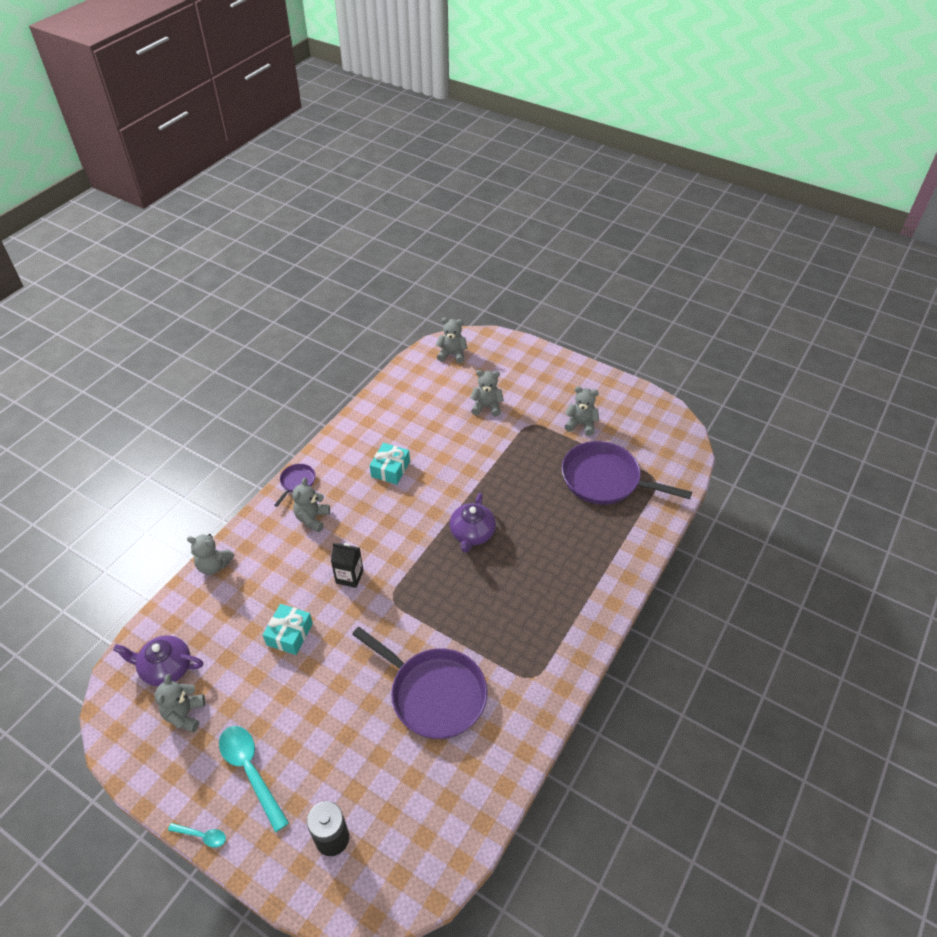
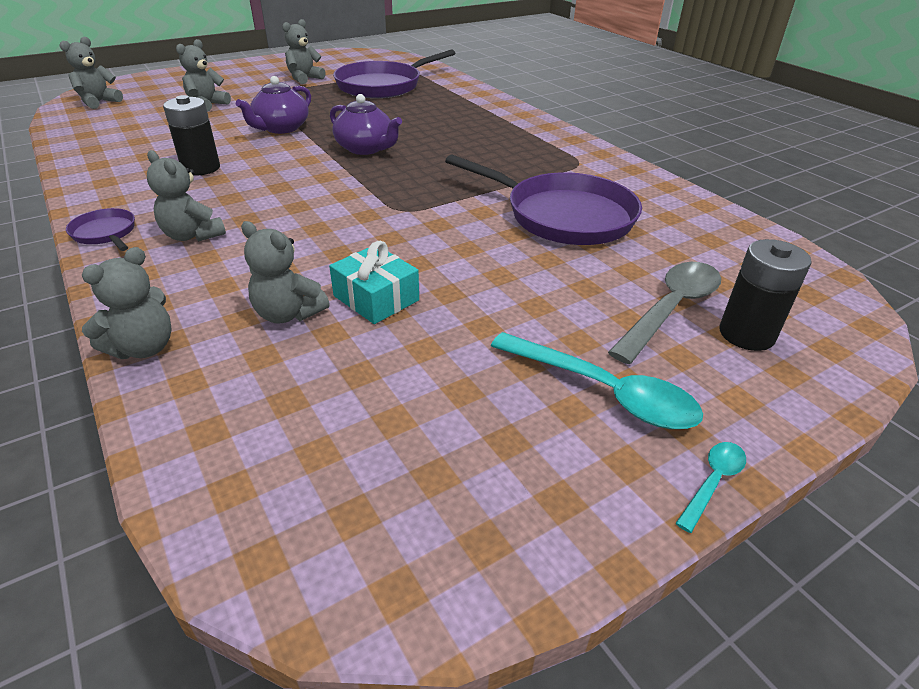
camera: 65 degrees left, 10 degrees down
(166, 668) = (306, 462): purple teapot -> purple teapot (281, 128)
(185, 714) = (437, 454): grey teddy bear -> grey teddy bear (288, 314)
(250, 771) = (603, 391): turquoise spoon -> turquoise spoon turned 135 degrees counterclockwise
(342, 789) = (670, 309): none -> grey spoon
(349, 576) = (331, 230): black carton -> none
(390, 469) = (201, 168): turquoise gift -> black battery
(433, 694) = (563, 216): purple pan -> purple pan turned 60 degrees clockwise

